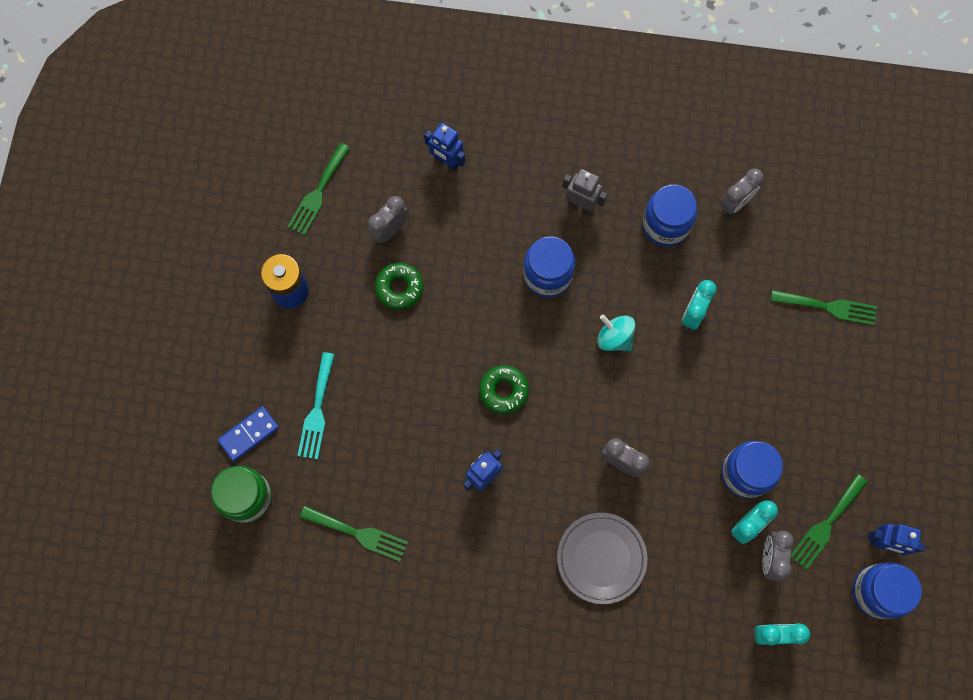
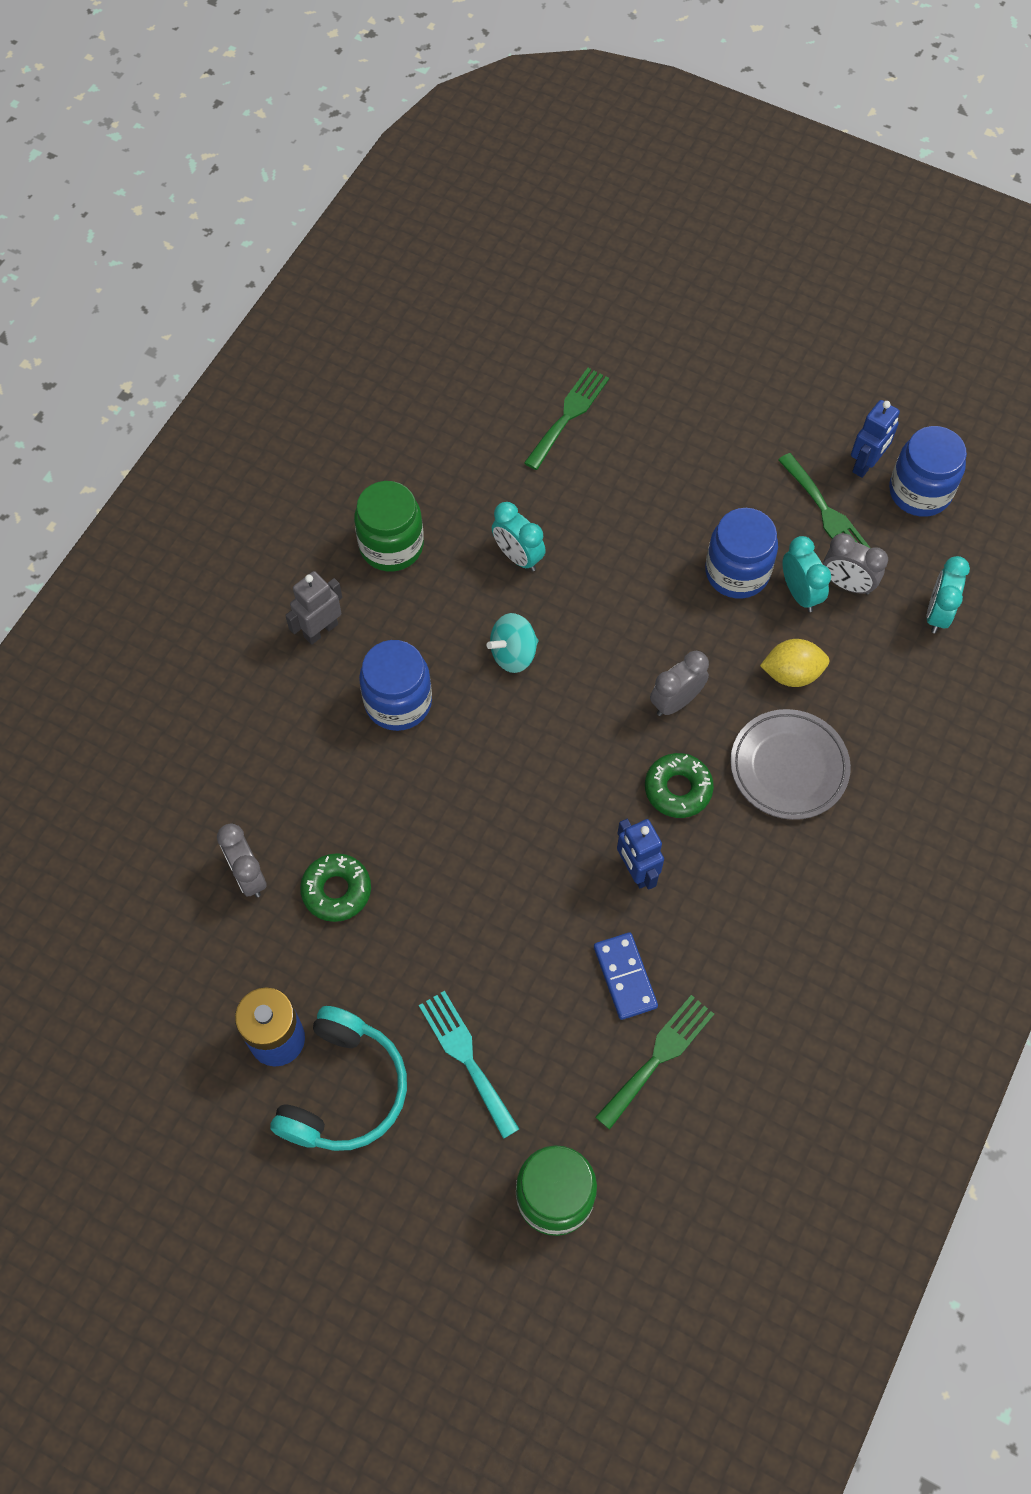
camera: 70 degrees left, 10 degrees down
(249, 434) = (464, 1165): blue domino -> blue domino (625, 977)
(272, 343) = (344, 1090): none -> turquoise headphones
(317, 411) = (466, 1058): turquoise fork -> turquoise fork turned 150 degrees counterclockwise
(318, 193) = (149, 954): green fork -> none
(446, 161) = (184, 770): blue robot -> none
(503, 391) = (531, 807): green donut -> green donut (678, 789)
(665, 225) = (391, 546): blue jar -> green jar
(677, 538) = (791, 673): none -> yellow lemon
(735, 203) = (397, 461): grey clock -> none

